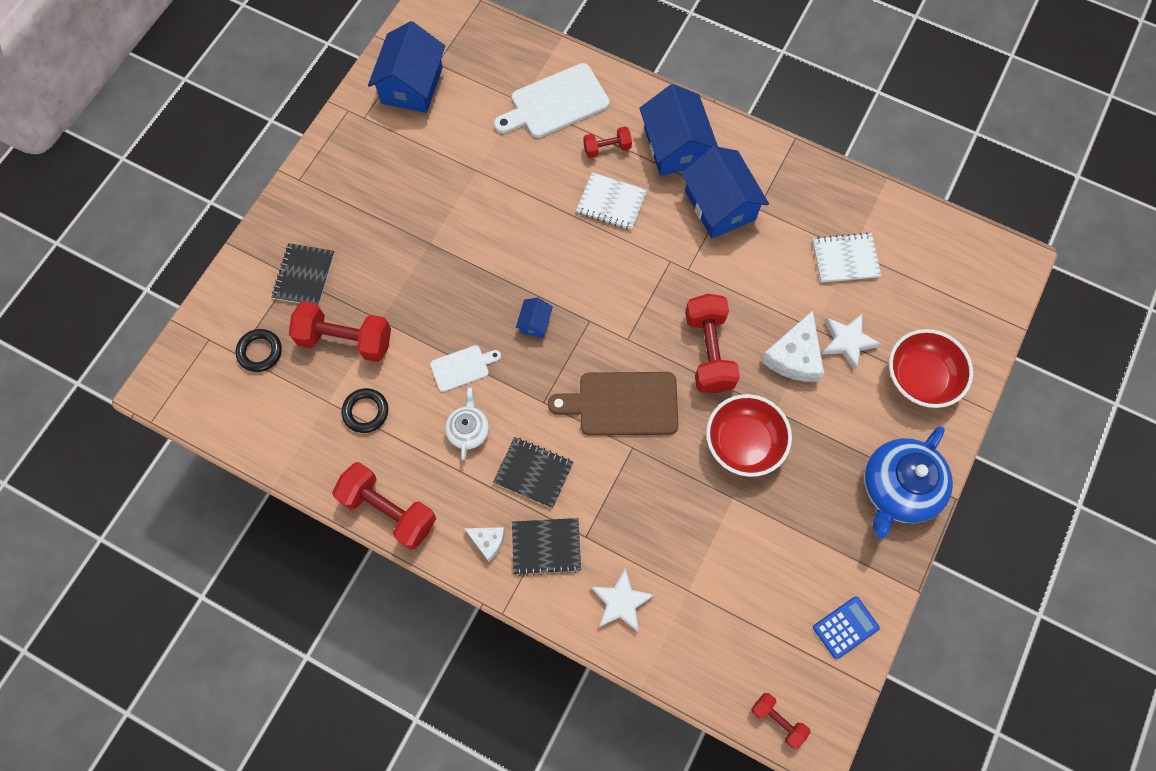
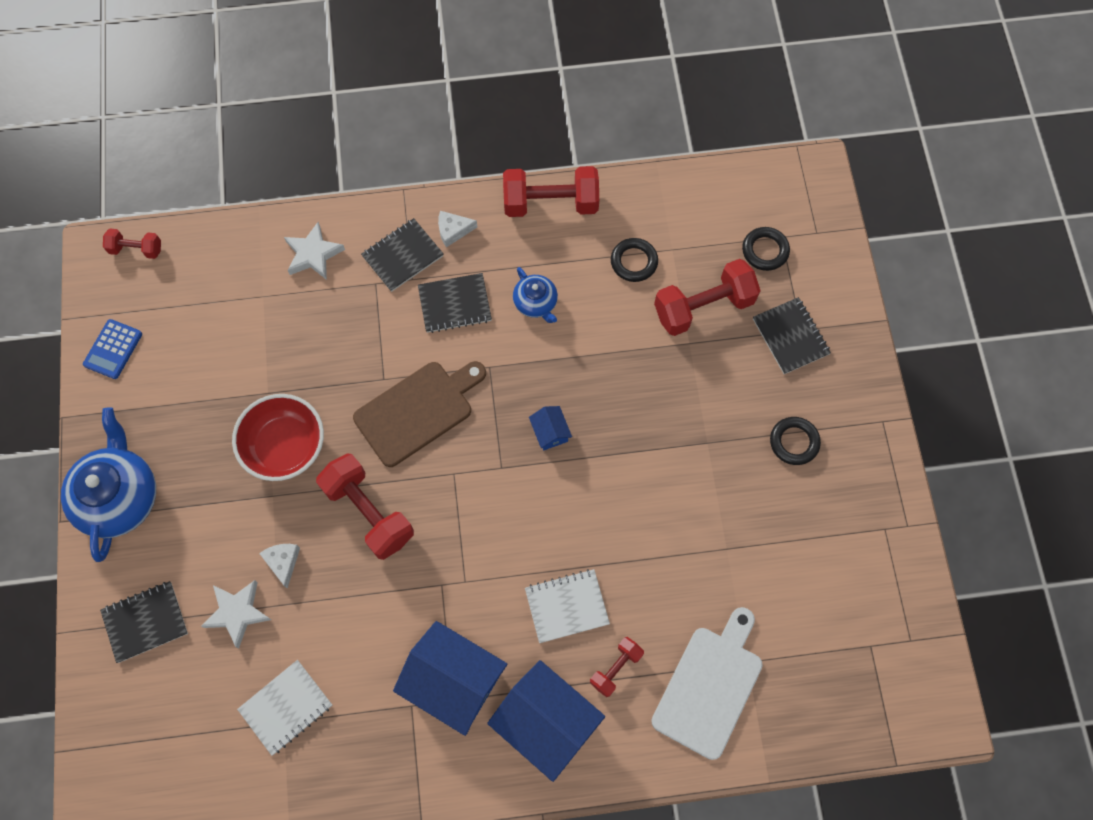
camera: 145 degrees right, 0 degrees up
(370, 205) = (794, 442): none -> black ring
(412, 85) = (872, 600): blue house -> none
(462, 367) = (583, 350): white cutting board -> none
(468, 430) = (536, 302): white teapot -> blue teapot
(794, 356) = (283, 562): white cheese -> white cheese, size x0.55
(920, 378) = (145, 622): red bowl -> black notebook

